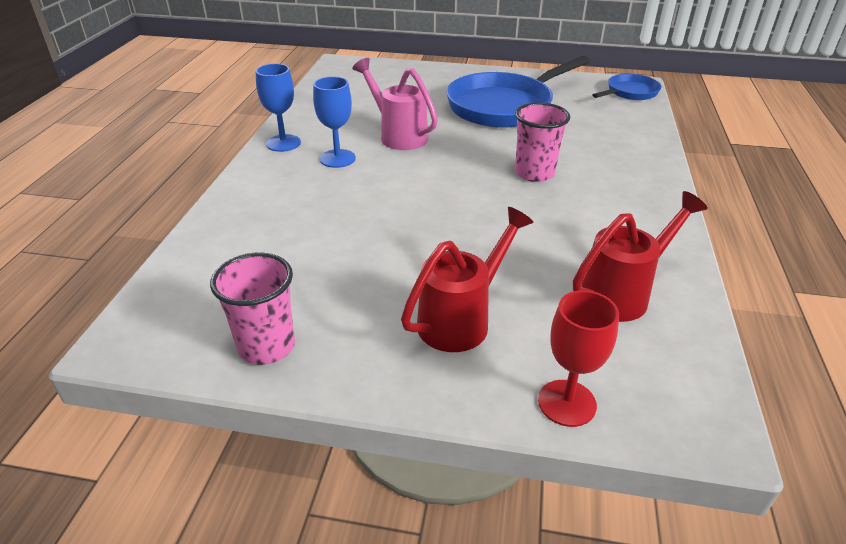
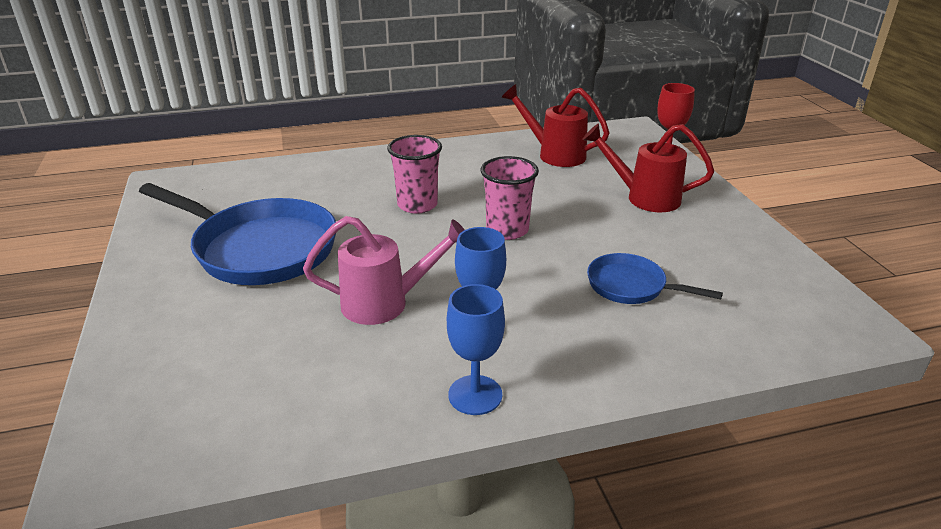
camera: 115 degrees left, 5 degrees down
(266, 346) = (767, 260): pink cup -> pink cup (507, 230)
(398, 135) = (386, 303): pink watering can -> pink watering can turned 120 degrees counterclockwise
(630, 92) = (188, 182): blue pan -> blue pan (631, 286)

